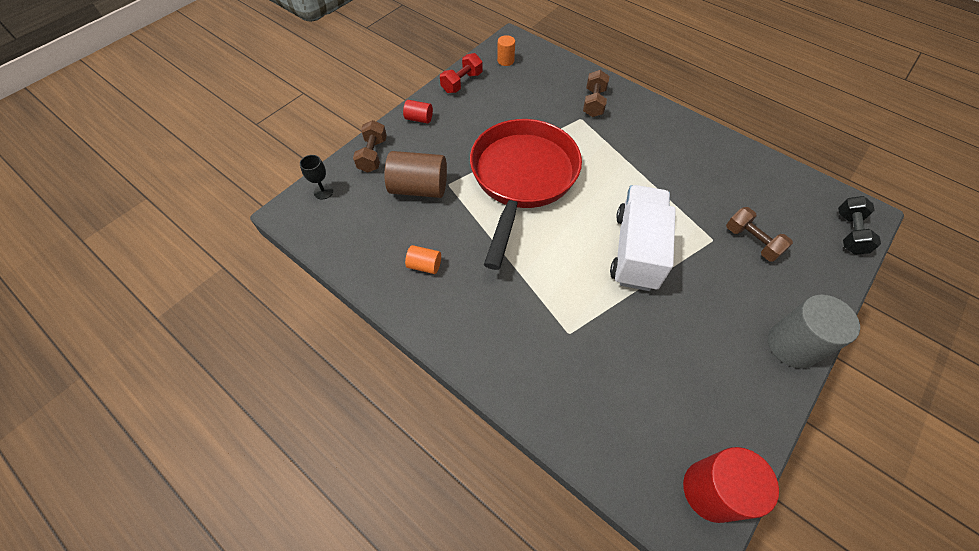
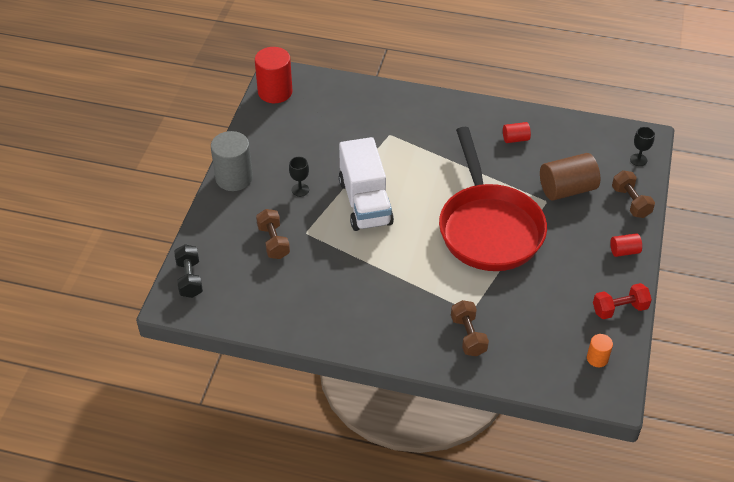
camera: 155 degrees right, 10 degrees down
(424, 265) = (515, 139): orange cylinder -> red cylinder
(462, 83) = (619, 309): red dumbbell -> red dumbbell turned 60 degrees clockwise
(708, 295) = (300, 190): none -> black goblet
(751, 242) = (273, 242): brown dumbbell -> brown dumbbell turned 45 degrees clockwise

